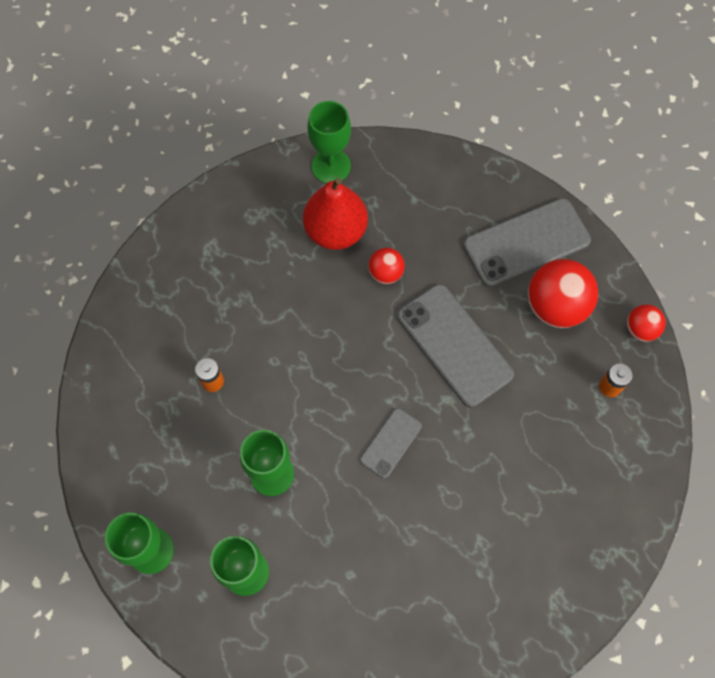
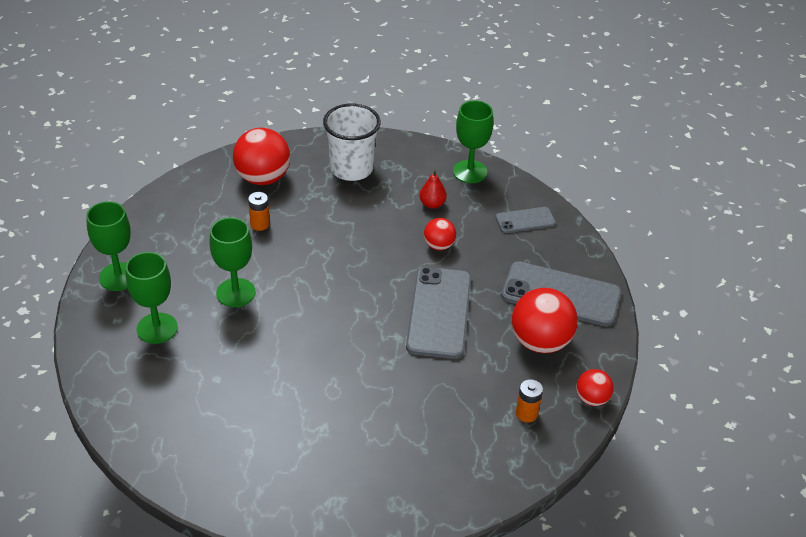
camera: 40 degrees right, 25 degrees down
(159, 326) = (263, 178): none -> red ball
(227, 248) = (351, 169): none -> white cup
(336, 231) = (432, 204): red pear -> red pear, size x0.48
(391, 443) = (330, 332): grey phone -> grey phone (525, 220)

